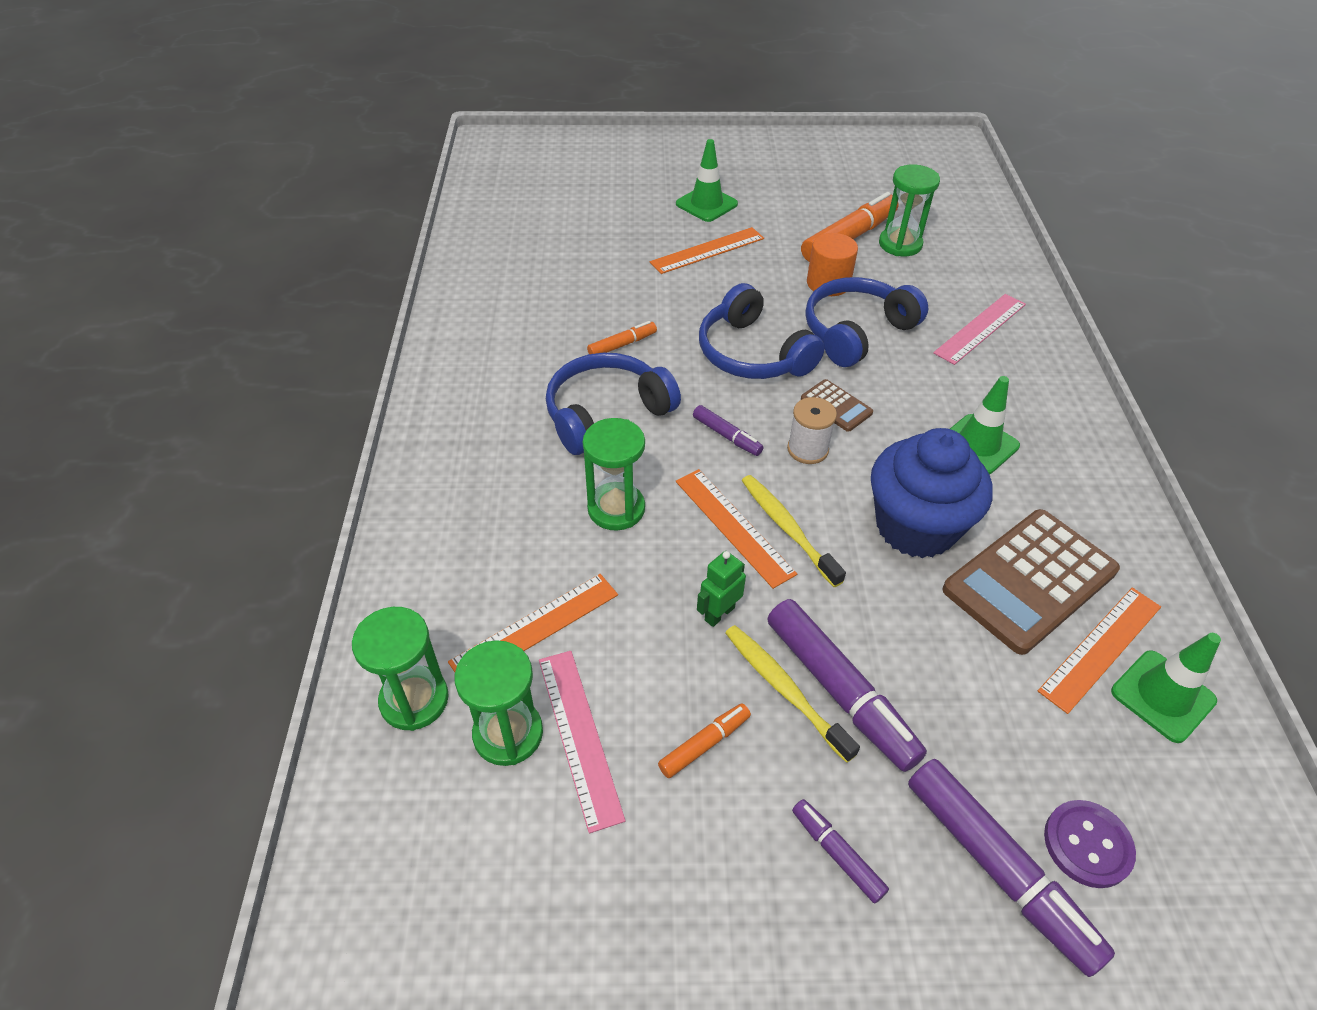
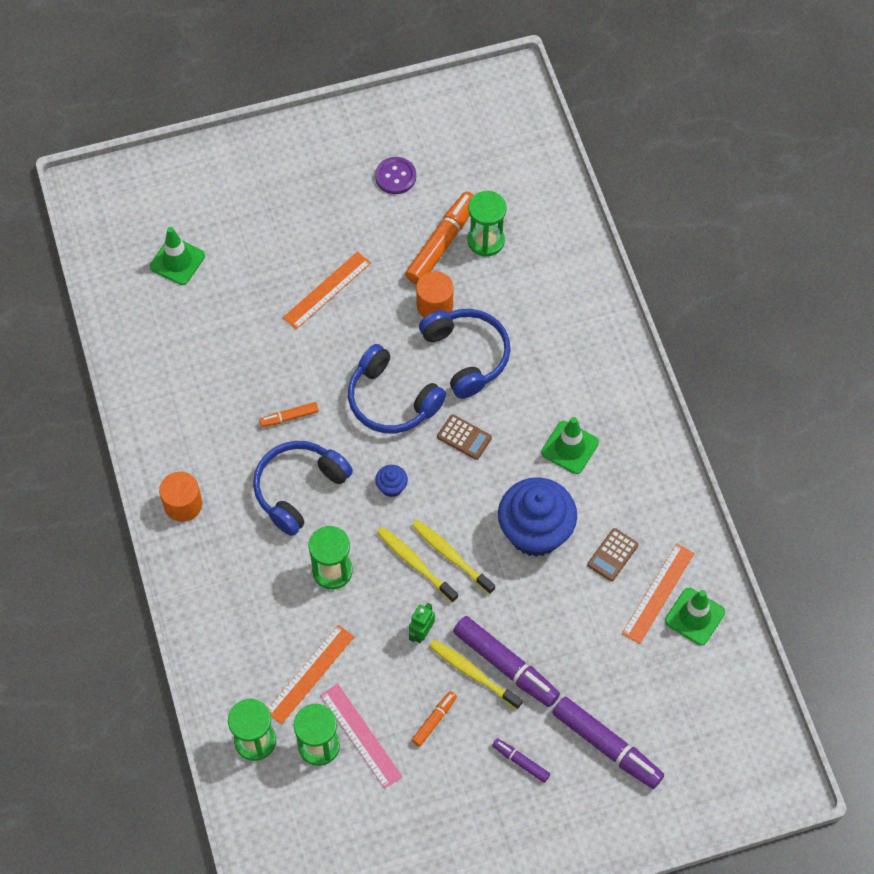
camera: 15 degrees left, 15 degrees up
(456, 398) = (183, 504): none -> orange cylinder
(622, 345) = (289, 417): orange marker -> orange marker turned 150 degrees counterclockwise
(706, 204) = (310, 229): green traffic cone -> green traffic cone (177, 261)
(727, 436) = (391, 487): purple marker -> blue cupcake
(734, 526) = (415, 563): orange ruler -> yellow toothbrush
(807, 449) = (451, 484): white spool -> none
(856, 332) = (466, 355): blue headphones -> blue headphones turned 120 degrees clockwise
(980, 328) = (561, 327): pink ruler -> none
(1030, 581) = (612, 555): brown calculator -> brown calculator, size x0.47
(1087, 844) = (653, 720): purple button -> purple button (395, 176)

